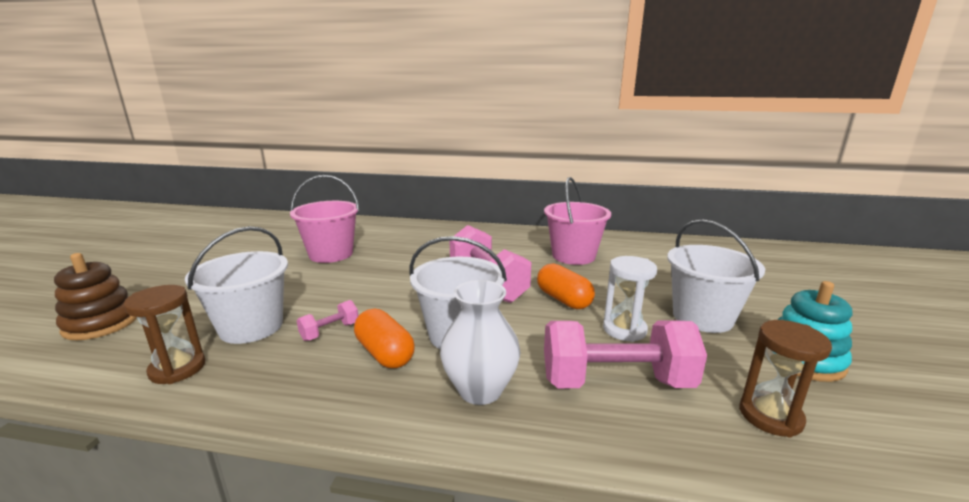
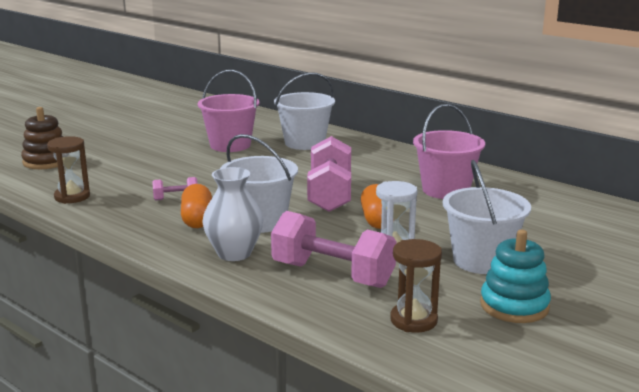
camera: 30 degrees right, 0 degrees up
(251, 327) = (129, 184): white bucket -> white bucket (304, 143)

